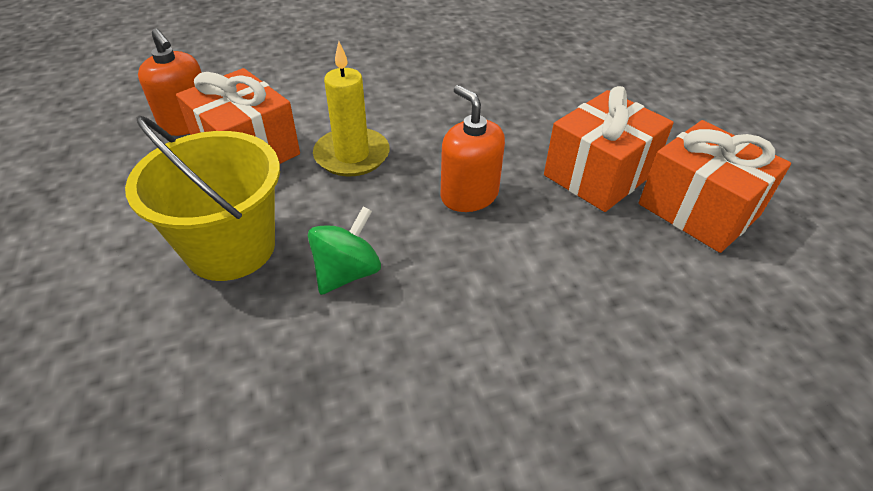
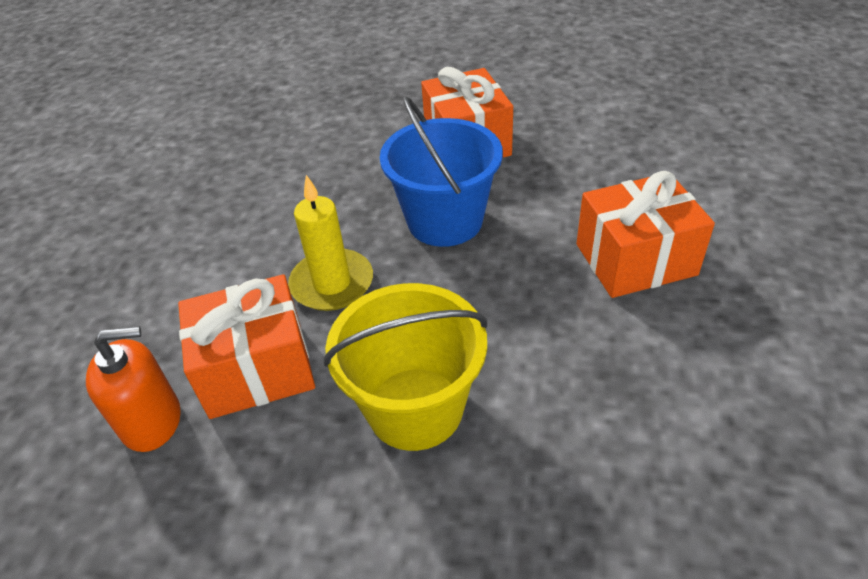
camera: 60 degrees left, 0 degrees up
(347, 272) = (497, 325): green spinning top -> none
(469, 195) = (445, 221): orange soap dispenser -> blue bucket
(698, 210) = (535, 112): orange gift -> orange gift (635, 259)

